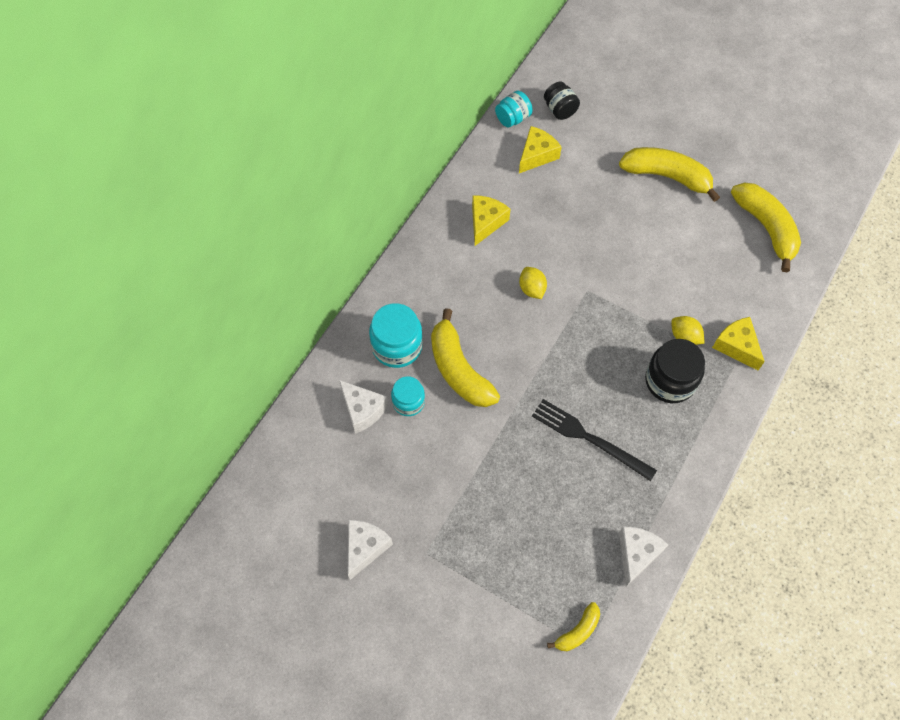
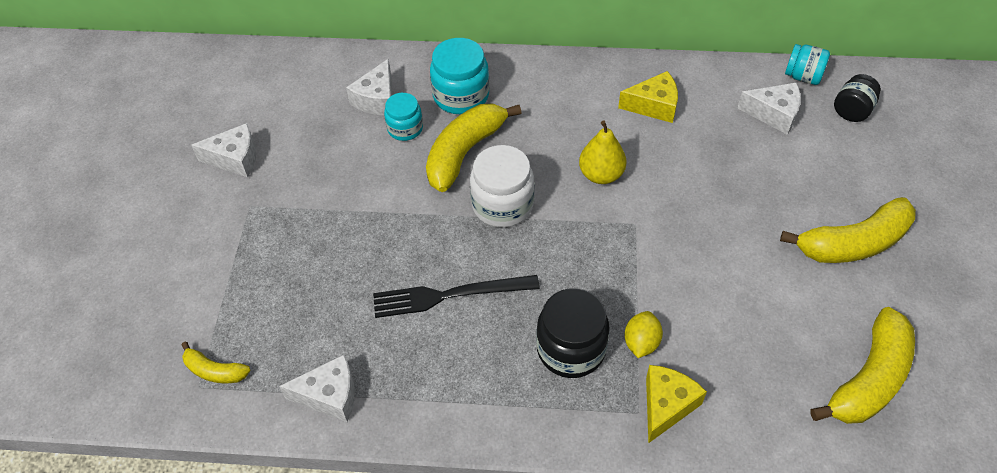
camera: 65 degrees right, 10 degrees down
(525, 366) = (502, 205): none -> white jar
(532, 289) = (601, 174): yellow lemon -> yellow pear
(537, 155) = (774, 114): yellow cheese -> white cheese
(589, 438) = (449, 295): black fork -> black fork turned 105 degrees counterclockwise
(667, 176) = (853, 243): yellow banana -> yellow banana turned 75 degrees clockwise

